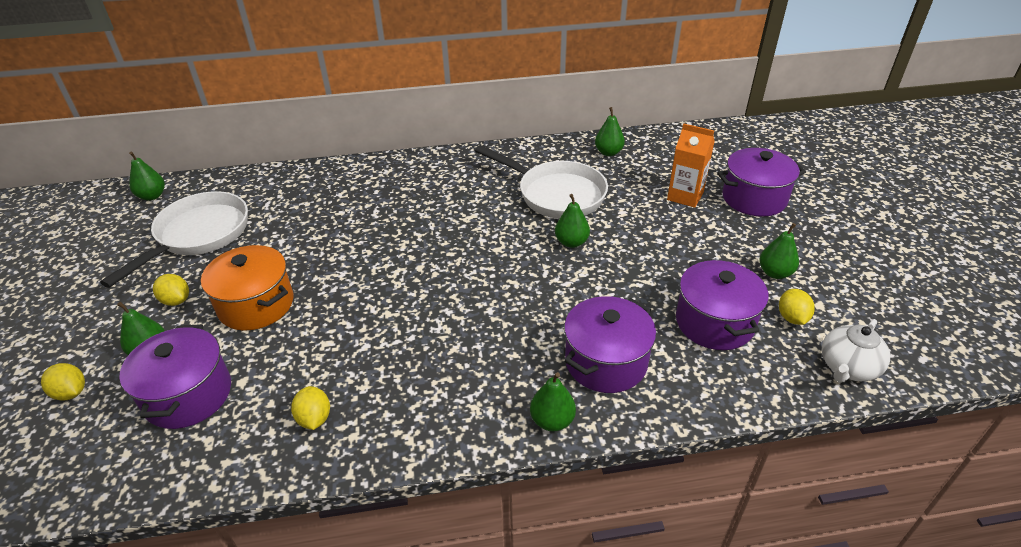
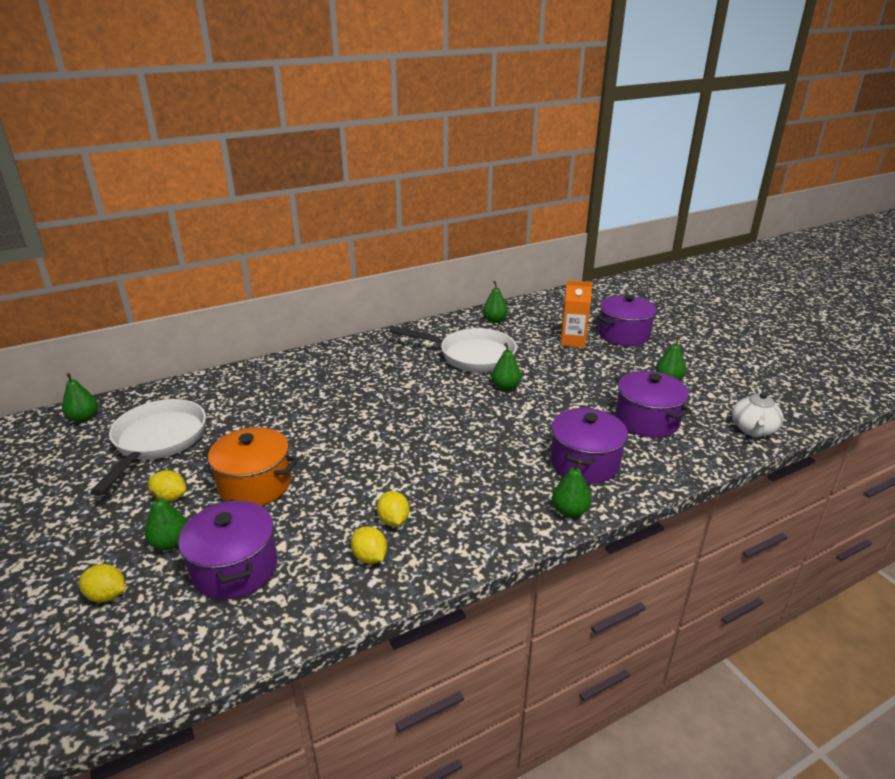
camera: 20 degrees left, 10 degrees down
(792, 318) = (698, 406): yellow lemon -> yellow lemon (393, 520)

